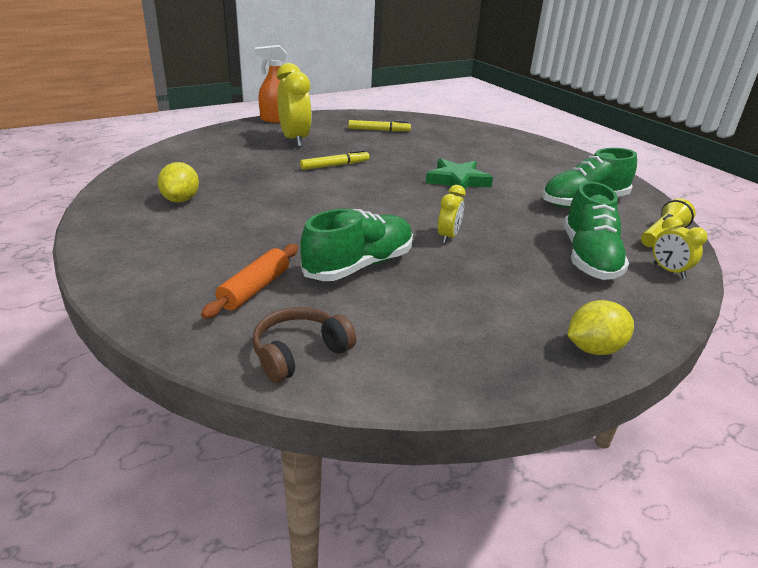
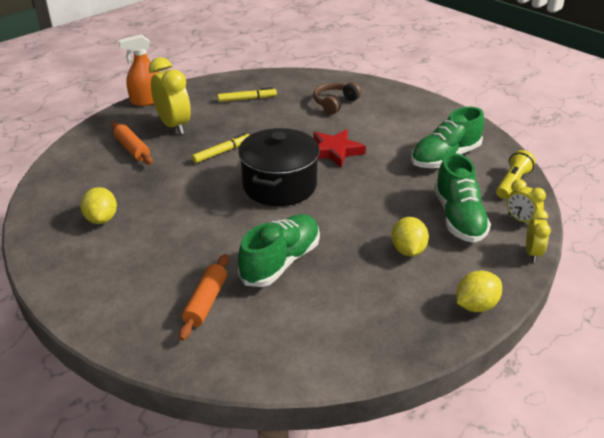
camera: 10 degrees left, 5 degrees up
(243, 151) = (132, 149): none -> orange rolling pin
(299, 353) = (263, 354): brown headphones -> brown headphones (335, 103)
(385, 200) = (279, 185): none -> black pot
(448, 237) = (343, 217): yellow clock -> yellow clock (532, 253)
(457, 181) = (335, 151): green star -> red star
(517, 278) = (408, 250): none -> yellow lemon

